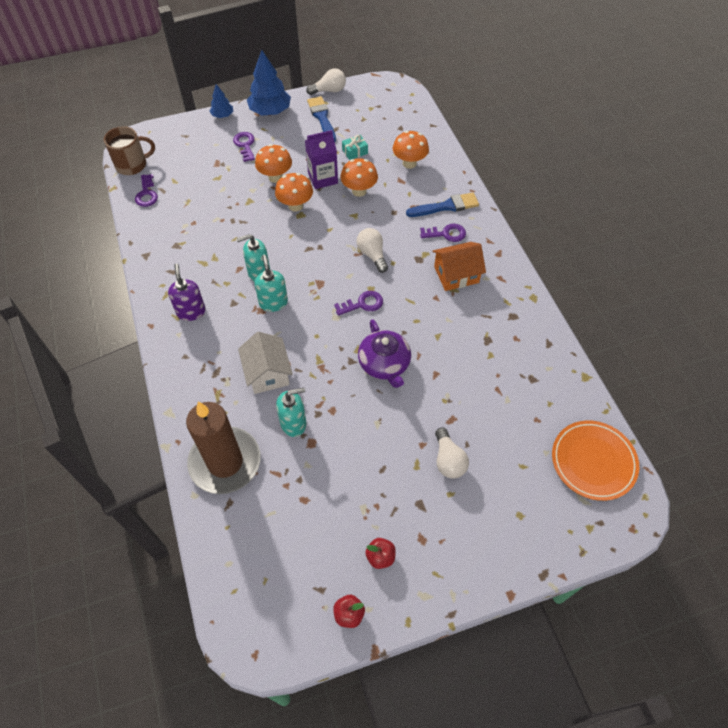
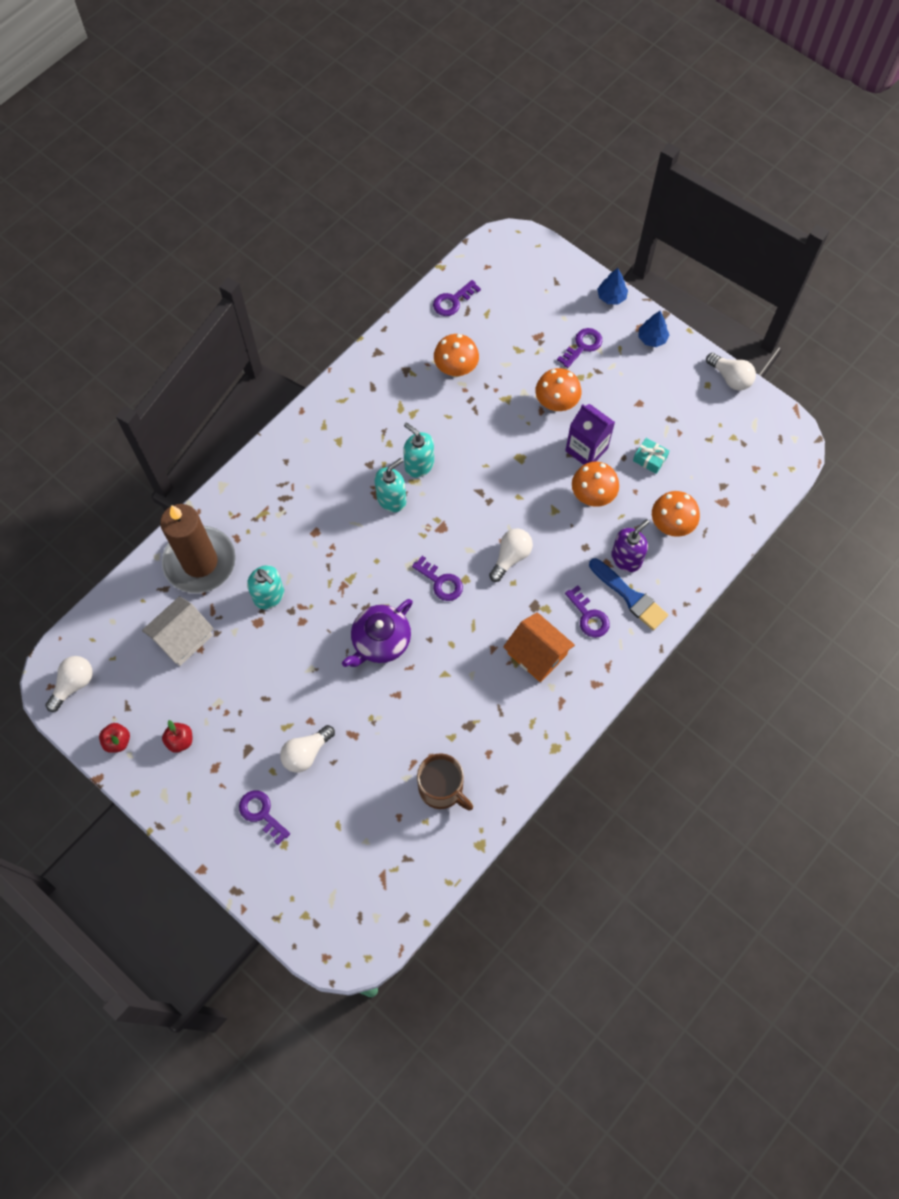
camera: 60 degrees right, 10 degrees up
(132, 165) = (482, 262): brown mug -> brown mug (442, 788)
(191, 311) = (337, 434): purple soap dispenser -> purple soap dispenser (626, 558)
(267, 373) = (309, 542): white house -> white house (183, 638)
(268, 630) = (74, 684): none -> white light bulb
(270, 111) = (652, 338): blue tree -> blue tree, size x0.54
(295, 206) = (529, 446): orange mushroom -> orange mushroom (456, 369)
(322, 118) = (679, 396): blue brush -> none
(483, 520) = (261, 813): none -> purple key
(593, 461) = (380, 891): orange plate -> none

